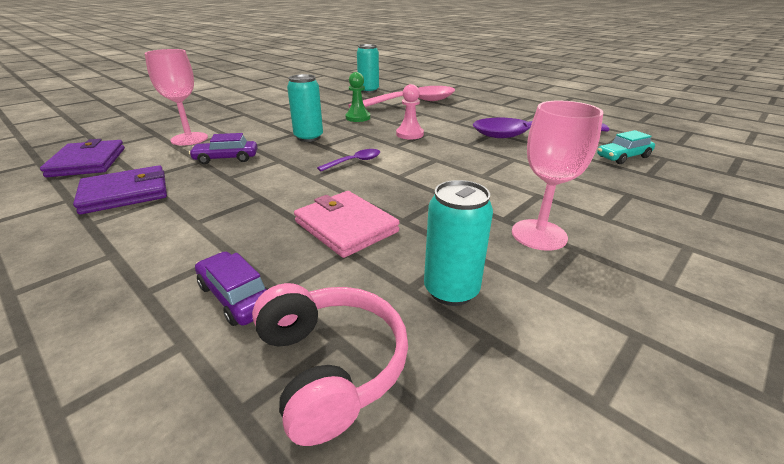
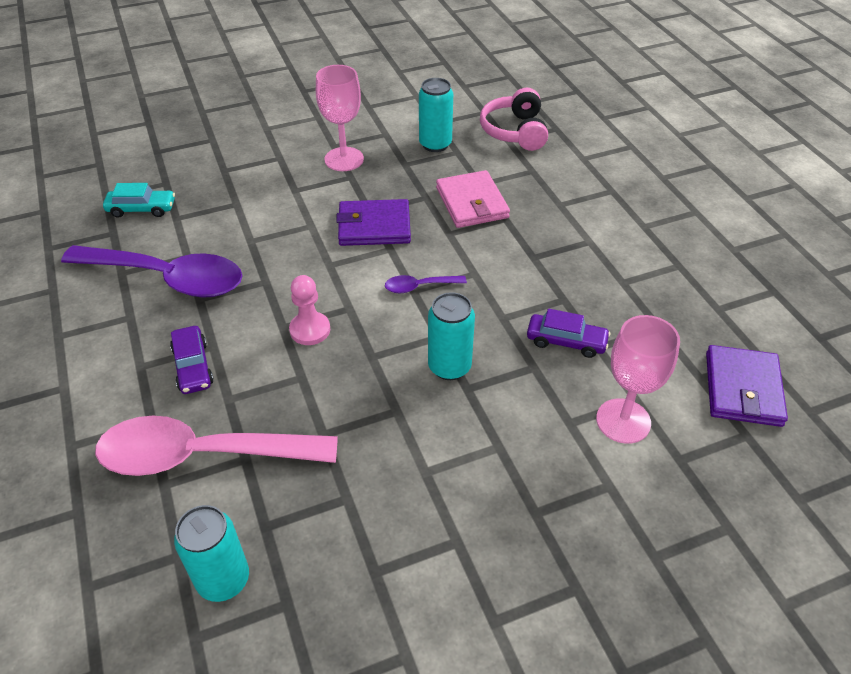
camera: 155 degrees left, 15 degrees up
(125, 193) = (665, 301): purple wallet -> purple wallet (374, 226)
(236, 297) = (556, 173): purple car -> purple car (193, 366)
(358, 118) = (344, 415): green pawn -> none

